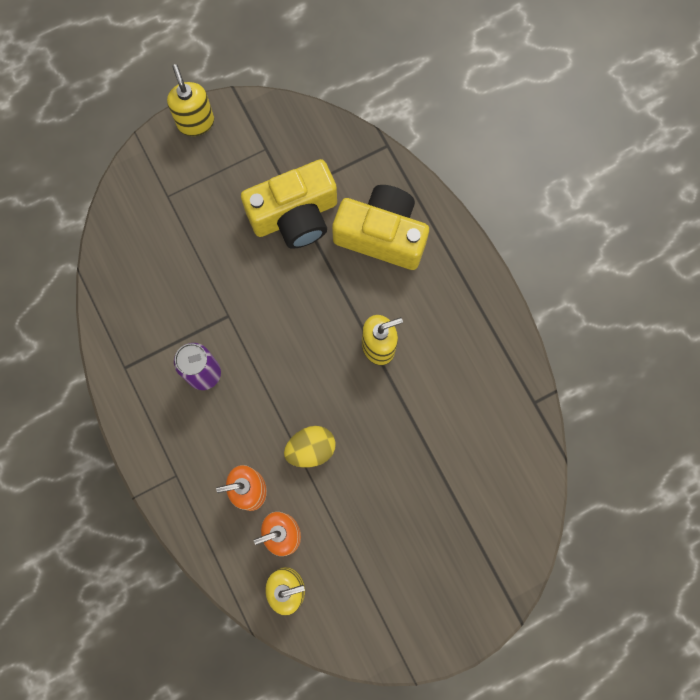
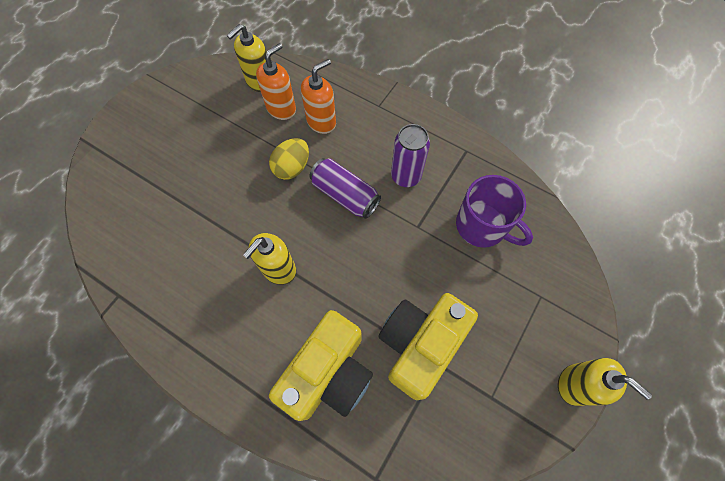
camera: 150 degrees right, 10 degrees down
(169, 283) = (482, 226): none -> purple mug
(276, 387) = (345, 195): none -> purple can
(382, 235) = (328, 373): yellow camera -> yellow camera turned 45 degrees counterclockwise

